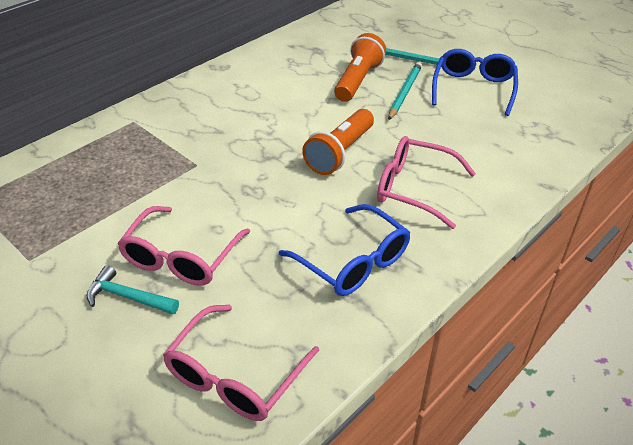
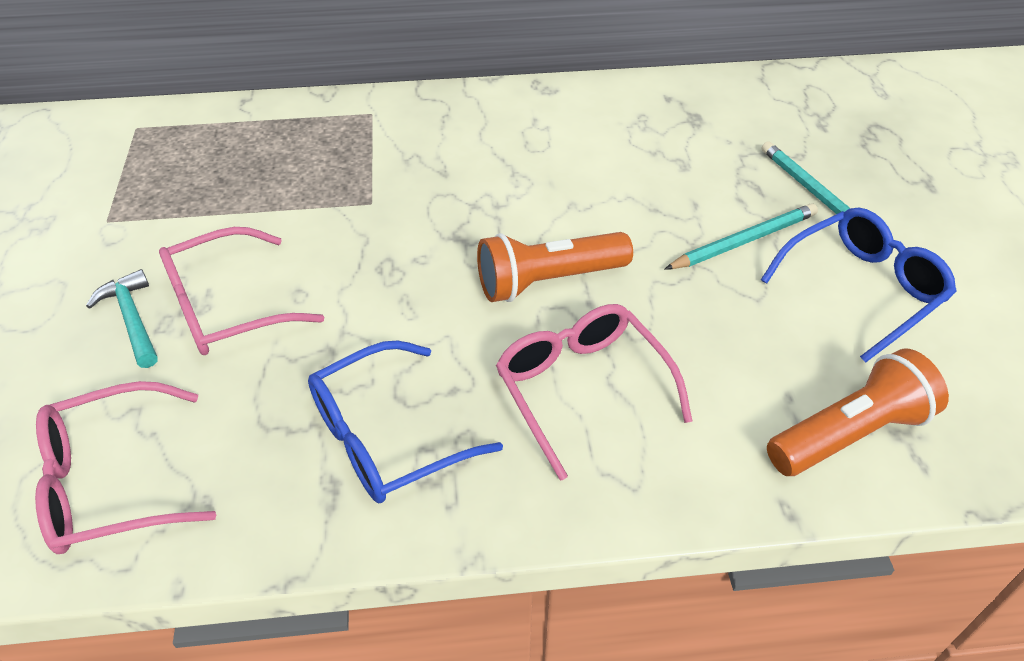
camera: 40 degrees right, 5 degrees up
(353, 262) = (386, 437): blue glasses -> blue glasses turned 60 degrees clockwise
(358, 81) = (697, 190): orange flashlight -> orange flashlight (849, 433)

